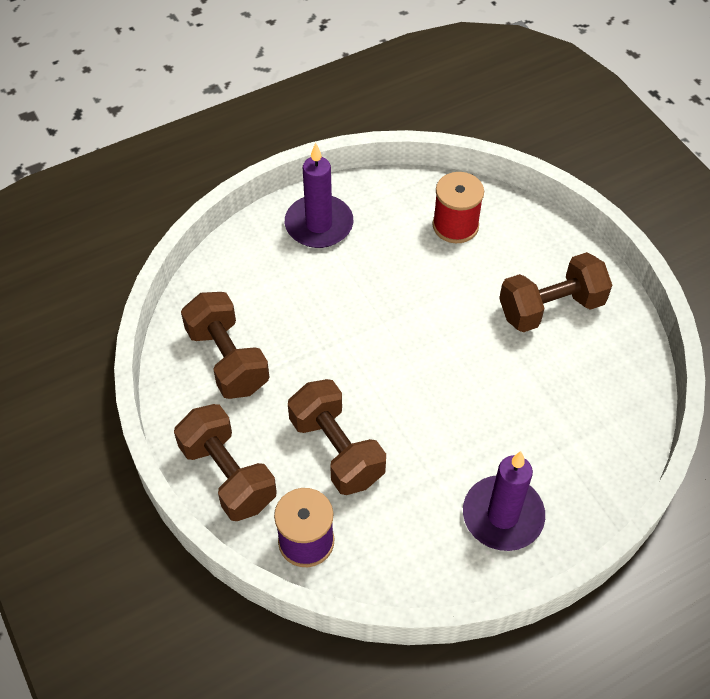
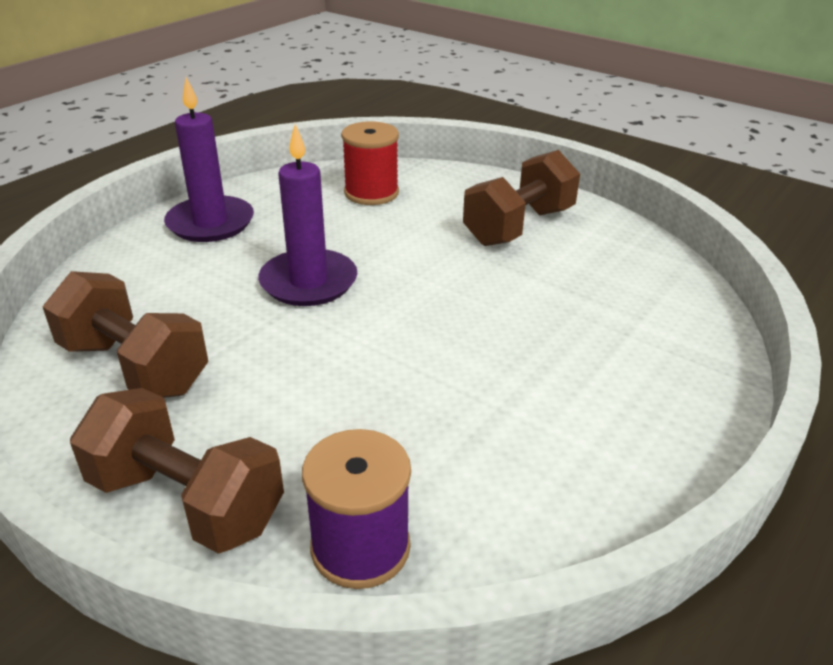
camera: 25 degrees left, 20 degrees down
(336, 450) = (346, 418): brown dumbbell -> none
(503, 515) = (618, 418): purple candle -> purple candle (308, 282)

